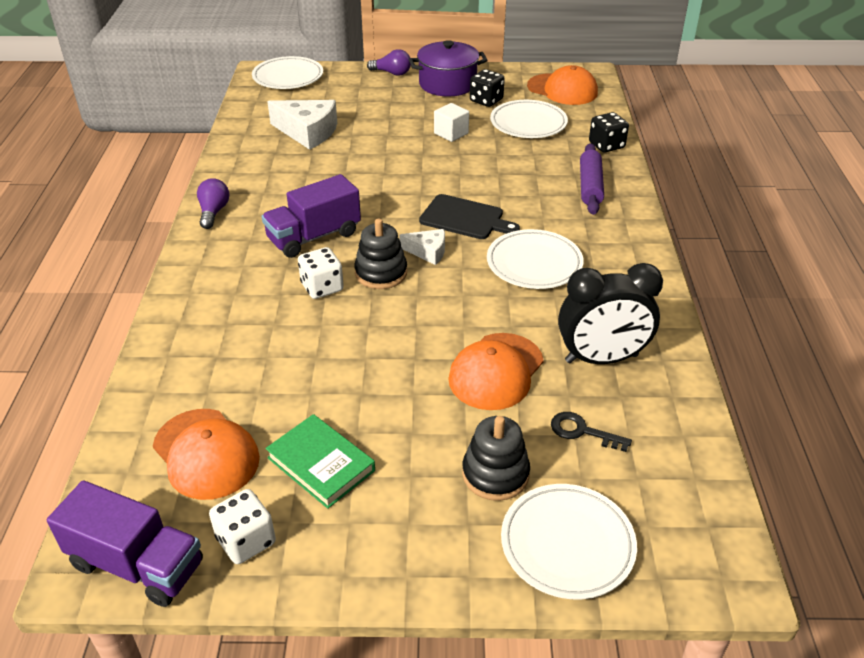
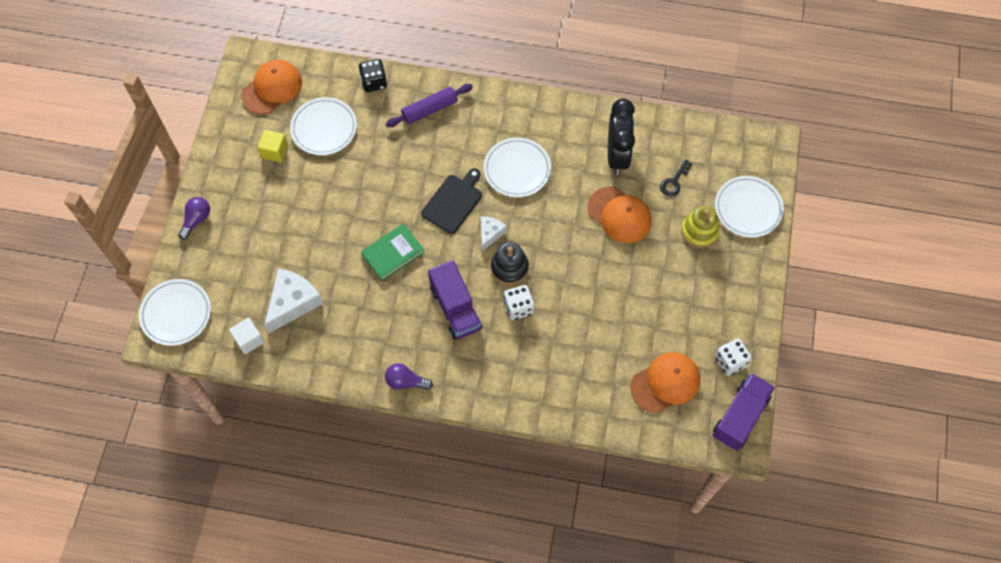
camera: 80 degrees left, 25 degrees up
(321, 464) = (681, 320): green book -> green book (393, 253)
(447, 84) = (234, 176): purple pot -> none
(451, 133) = (325, 189): white cube -> white cube (249, 340)
(486, 100) = (274, 151): black dice -> yellow cube
(495, 474) = (699, 232): black stacking toy -> yellow stacking toy
(590, 186) = (429, 109): purple rolling pin -> purple rolling pin turned 45 degrees counterclockwise

